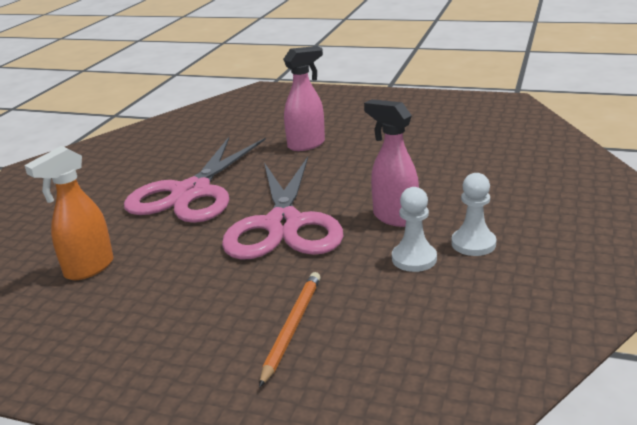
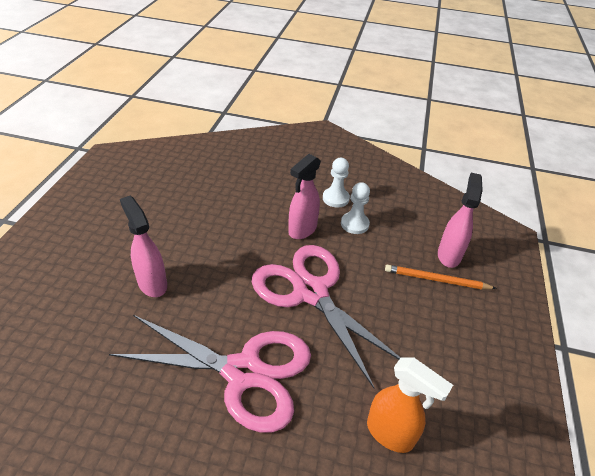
camera: 100 degrees left, 15 degrees up
(283, 225) = (311, 292): pink scissors -> pink scissors turned 120 degrees counterclockwise
(346, 349) = (449, 255): none -> pink spray bottle

